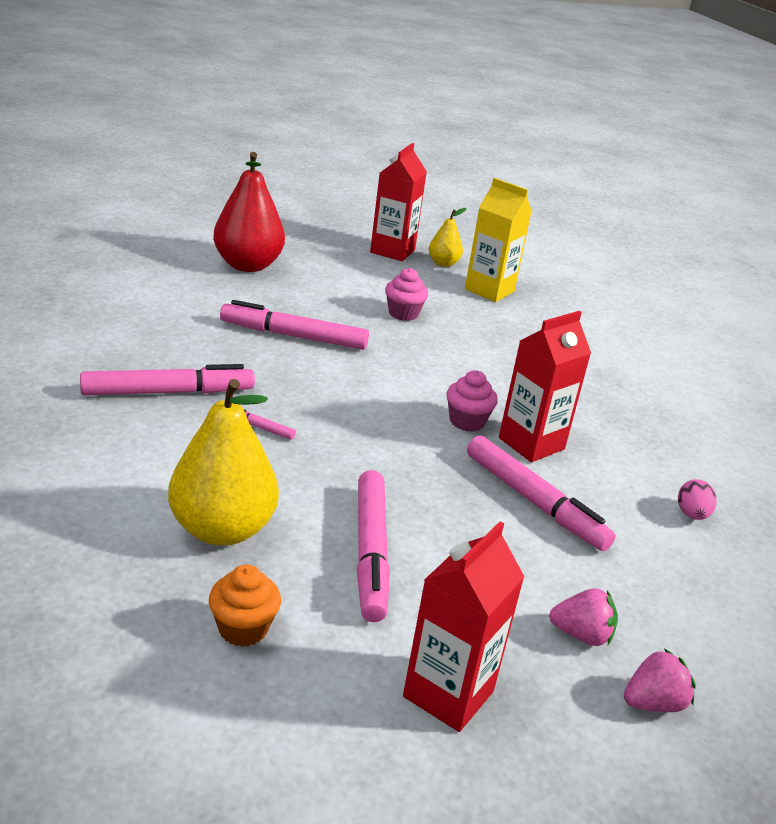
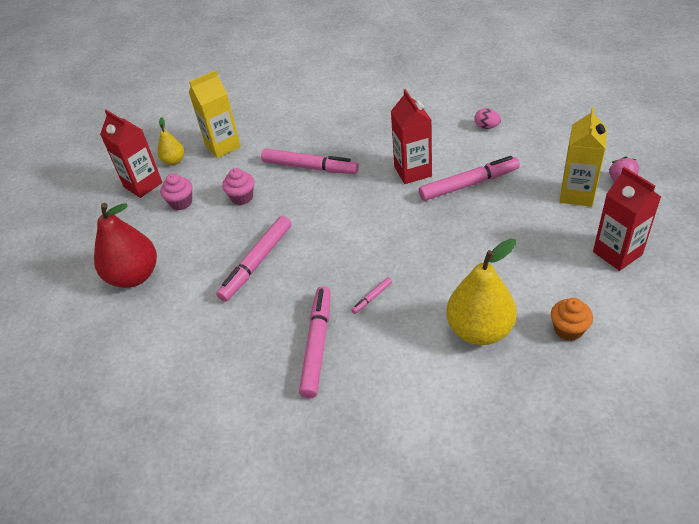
camera: 60 degrees left, 15 degrees up
(370, 552) = (507, 263): pink marker -> pink marker (310, 167)
(467, 421) = (384, 194): pink cupcake -> pink cupcake (181, 202)
(581, 635) = (577, 194): pink strawberry -> yellow carton

